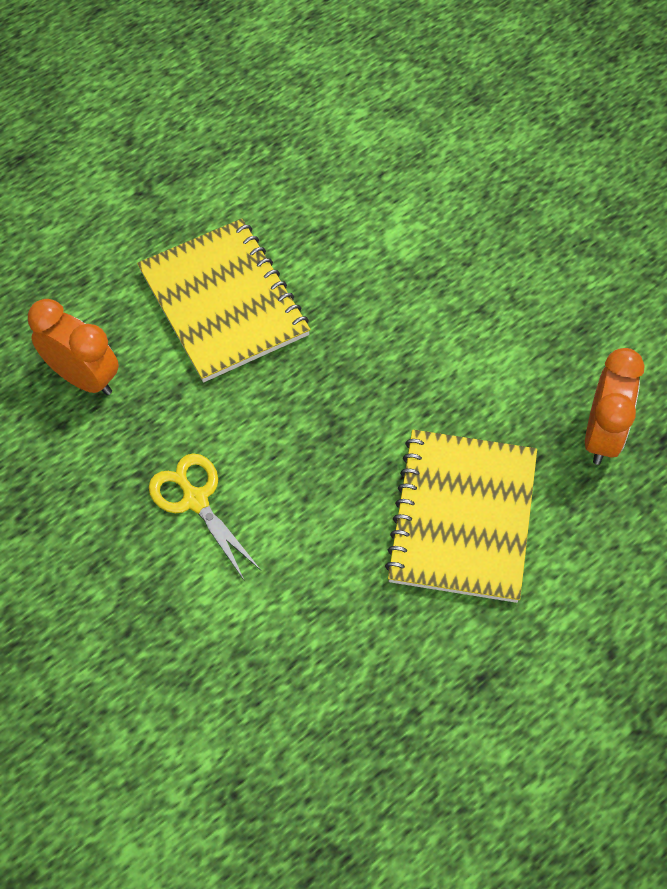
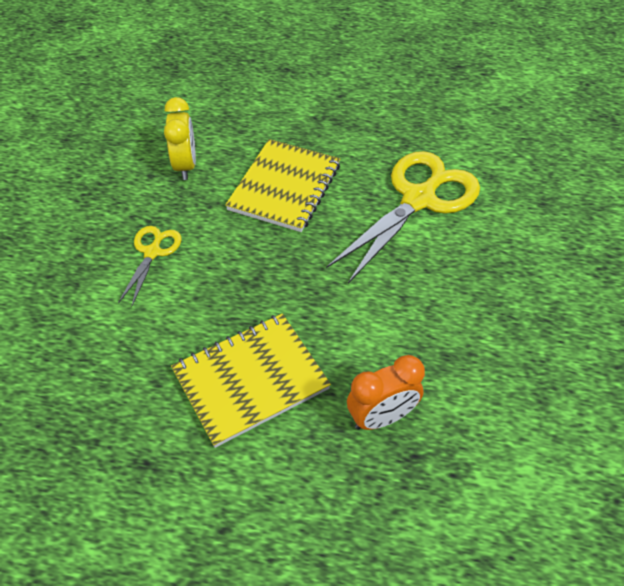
camera: 50 degrees right, 10 degrees down
(84, 377) = (185, 166): orange clock -> yellow clock
(367, 195) = (419, 199): none -> yellow scissors

